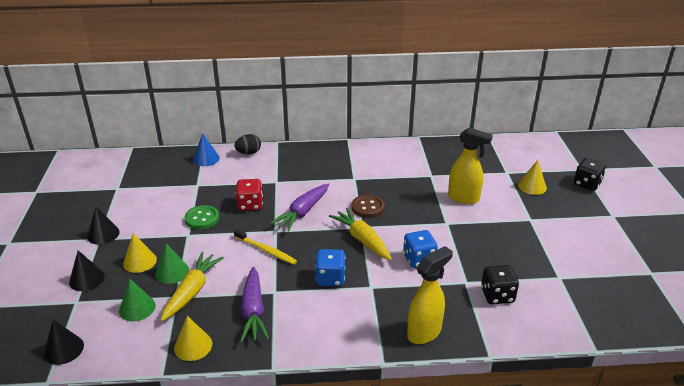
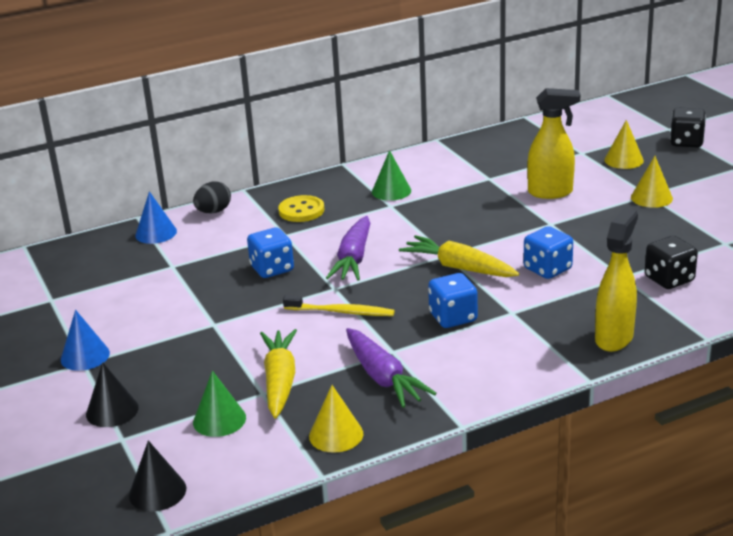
camera: 20 degrees left, 5 degrees down
(103, 234) = (85, 356): black cone -> blue cone
(140, 261) = (172, 371): yellow cone -> yellow cone (651, 197)
(172, 272) = (231, 369): green cone -> green cone (391, 191)
(202, 218) = (217, 301): green button -> none
(250, 205) = (272, 269): red dice -> blue dice
(298, 167) = (301, 211): none -> yellow button
(368, 207) = (436, 232): brown button -> none

